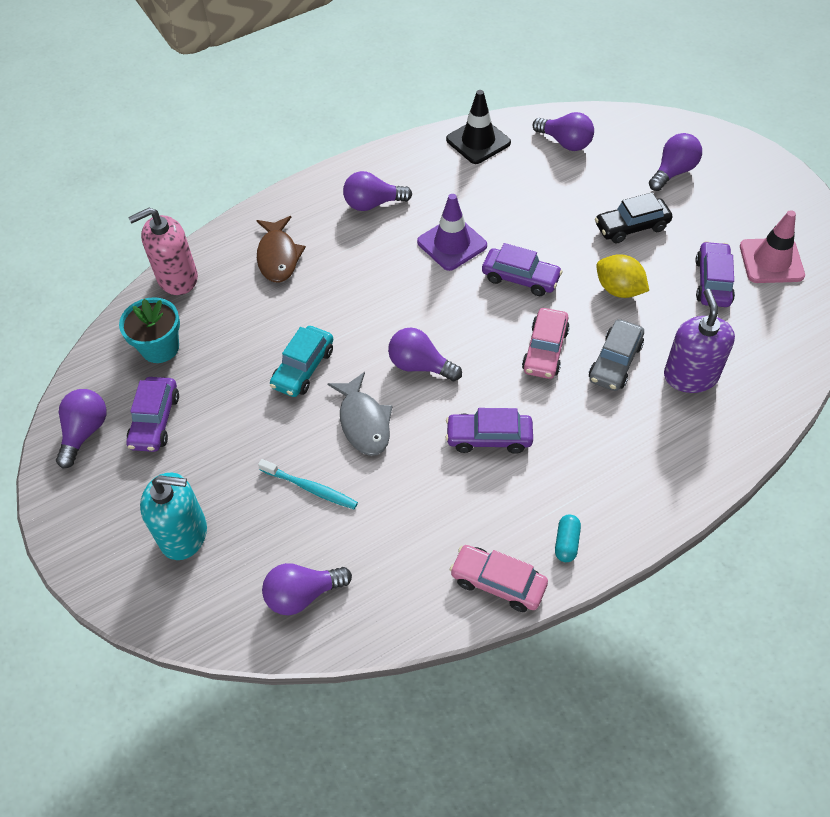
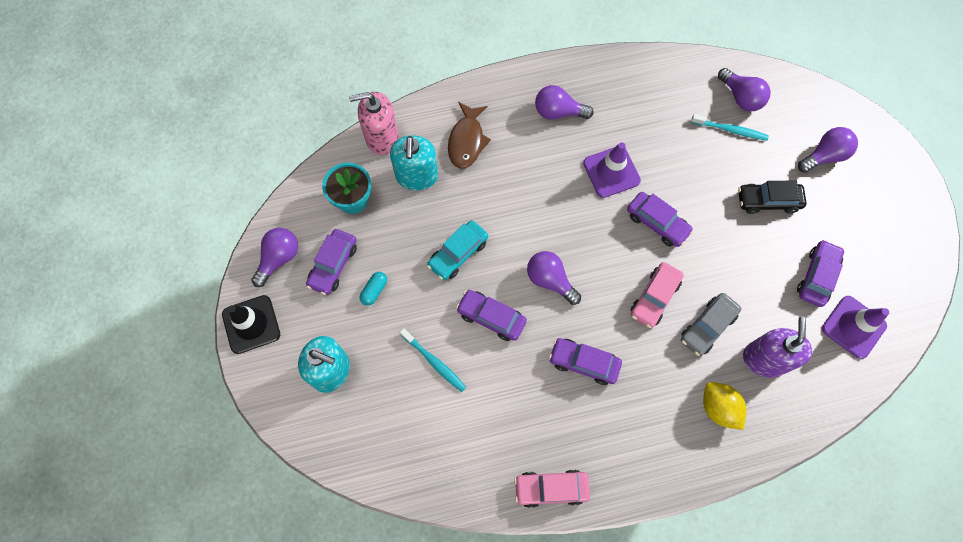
camera: 15 degrees right, 15 degrees up
(230, 305) = (417, 176): none -> turquoise soap dispenser
(303, 594) = (404, 449): purple light bulb -> none
(364, 422) = (491, 317): grey fish -> purple car
(478, 141) = (666, 74): black traffic cone -> black traffic cone (251, 324)
(498, 583) = (551, 488): pink car -> pink car turned 45 degrees counterclockwise
(565, 174) = (730, 130): none -> turquoise toothbrush
(566, 543) = (614, 473): turquoise capsule -> turquoise capsule (374, 290)
(619, 289) = (735, 259): yellow lemon -> yellow lemon (718, 408)
(771, 261) = (875, 271): pink traffic cone -> none
(772, 318) = (853, 327): none -> purple traffic cone

